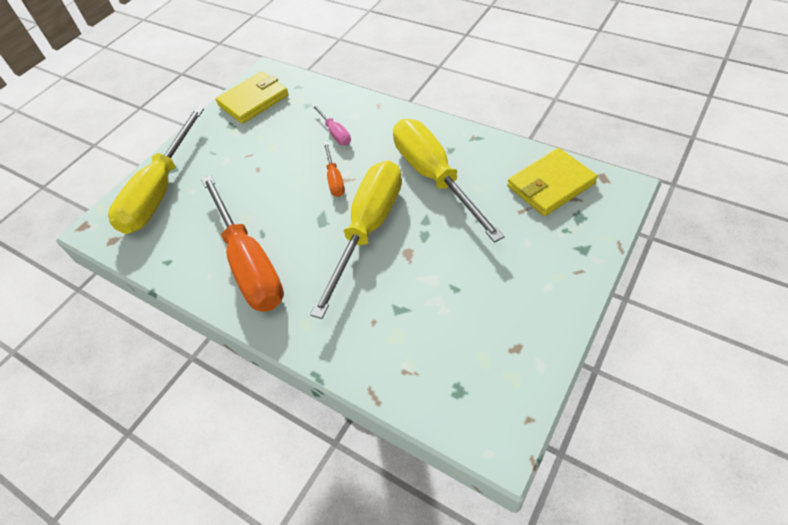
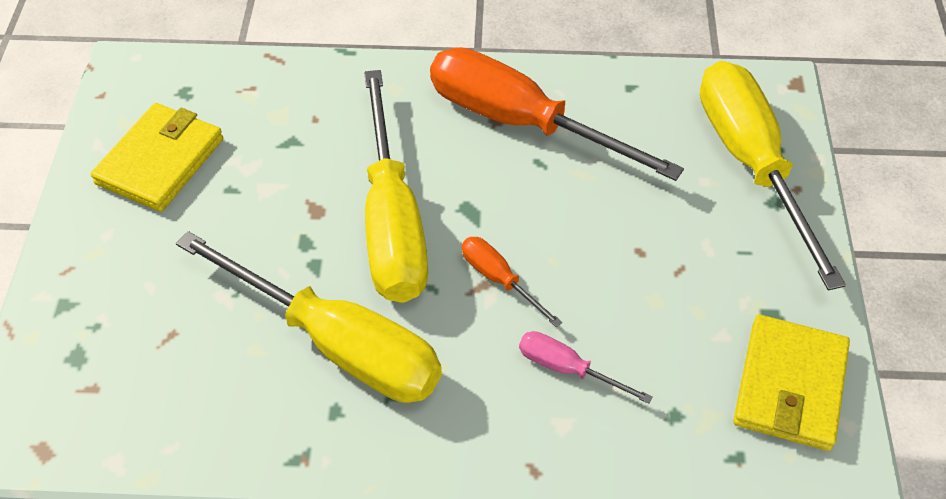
camera: 145 degrees right, 0 degrees up
(550, 185) = (133, 400): yellow wallet -> yellow wallet (160, 161)

